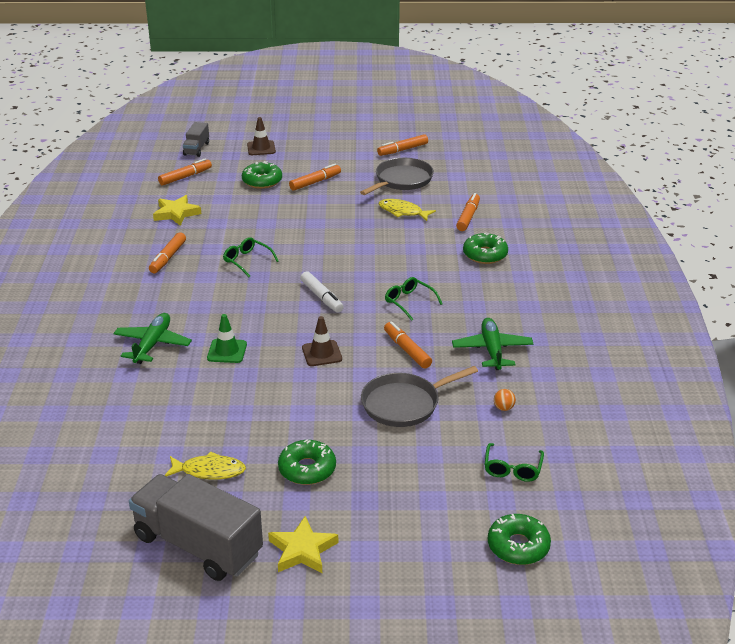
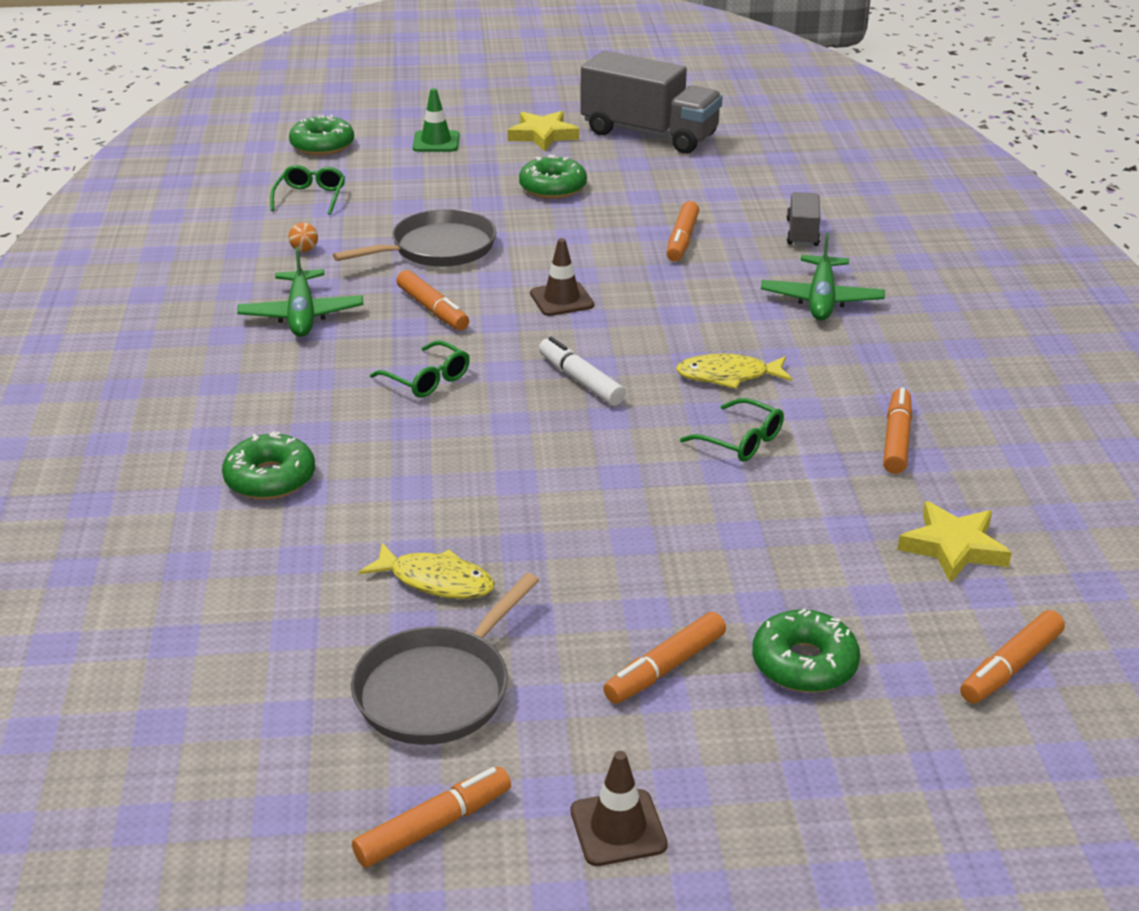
camera: 175 degrees right, 0 degrees up
(196, 149) = (1056, 790): grey truck -> grey truck (802, 233)
(209, 471) = (665, 182): yellow fish -> yellow fish (728, 376)
(227, 351) = (704, 296): green traffic cone -> green traffic cone (436, 142)
(261, 148) = (866, 806): brown traffic cone -> brown traffic cone (618, 828)
(468, 217) = (284, 574): orange marker -> orange marker (682, 240)

